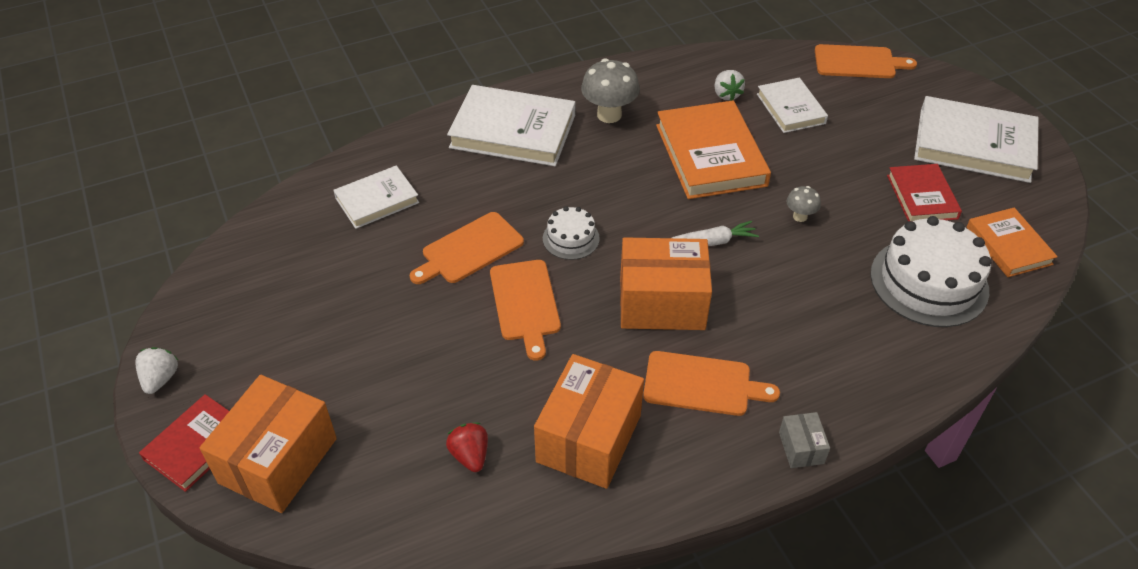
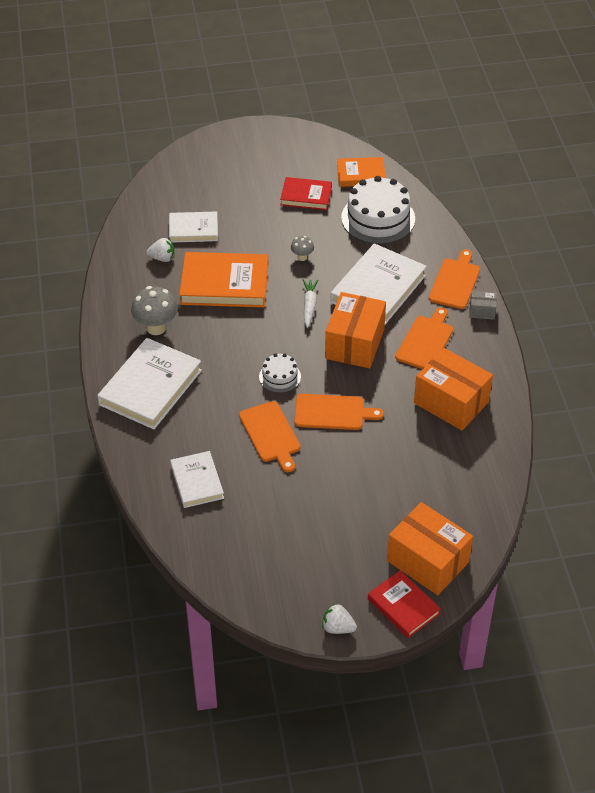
camera: 75 degrees left, 0 degrees up
(470, 455) = (449, 461): red strawberry -> none
(858, 62) = (158, 180): orange cutting board -> orange cutting board (455, 282)
(973, 145) = (268, 156): white book -> white book (378, 289)

